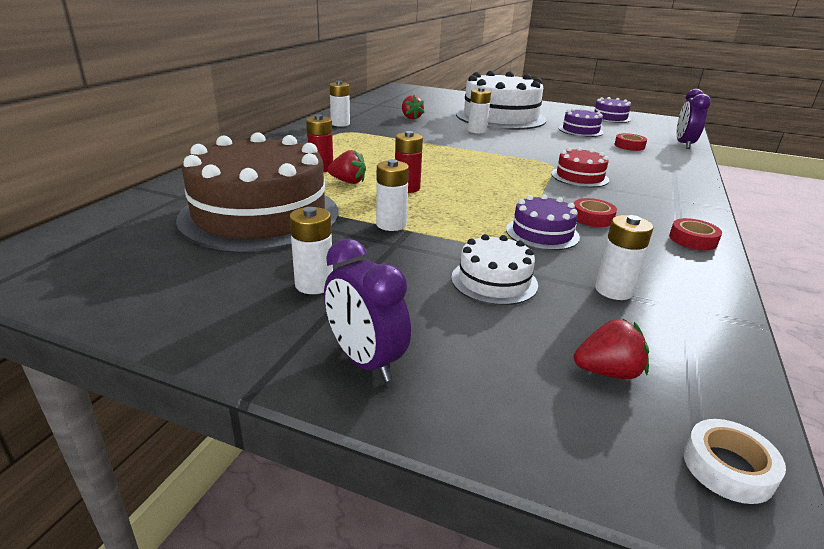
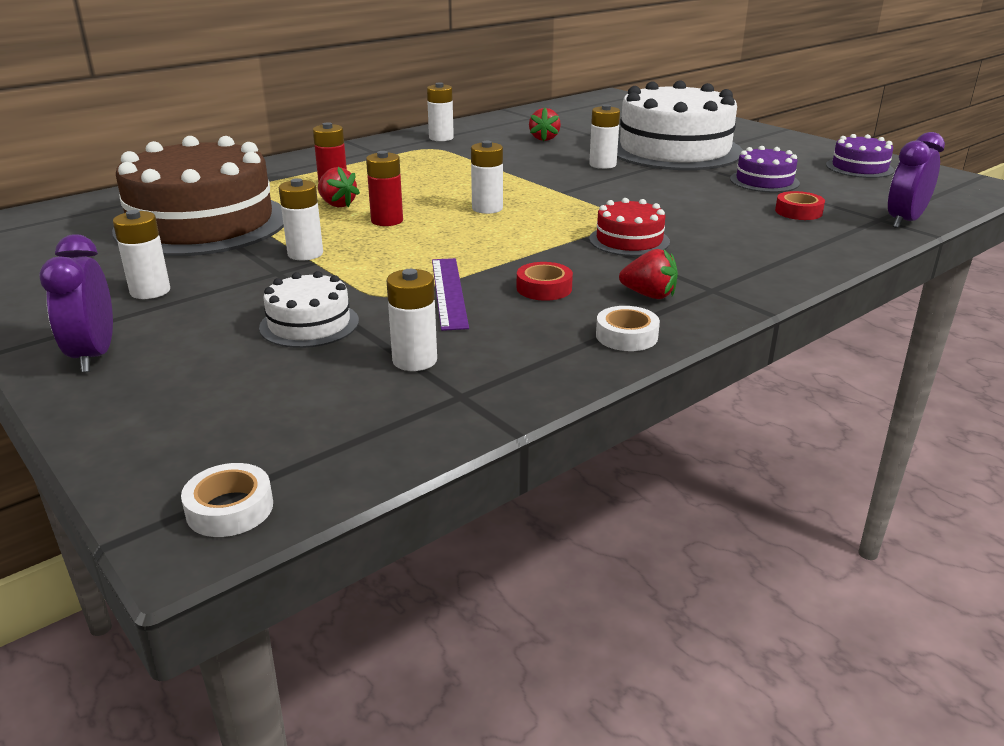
camera: 30 degrees right, 0 degrees up
(459, 169) = (487, 208): none -> white battery
(542, 233) = (449, 292): purple cake -> purple ruler
(607, 372) = (268, 419): red strawberry -> red strawberry (649, 295)
(693, 240) = (626, 336): red tape -> white tape

